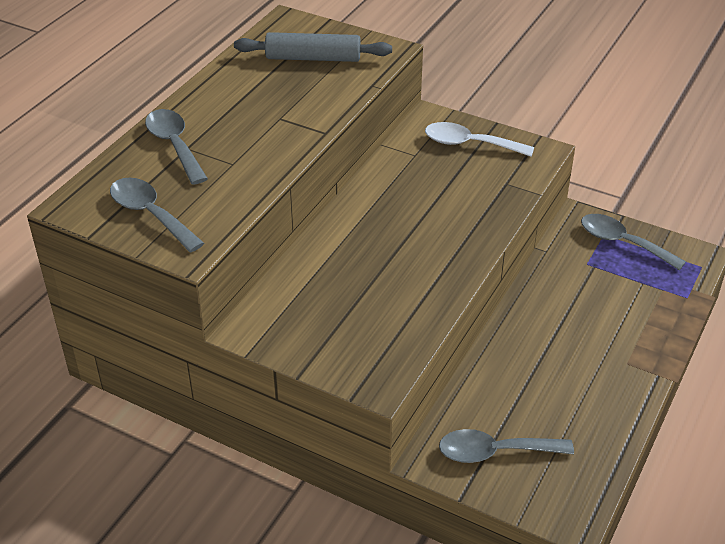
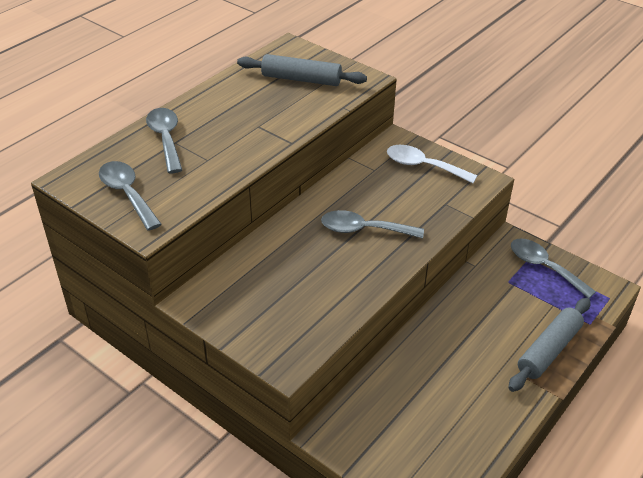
camera: 10 degrees right, 0 degrees up
(494, 452) = (384, 437): grey spoon -> grey spoon (363, 230)
(650, 332) = (548, 350): none -> grey rolling pin

